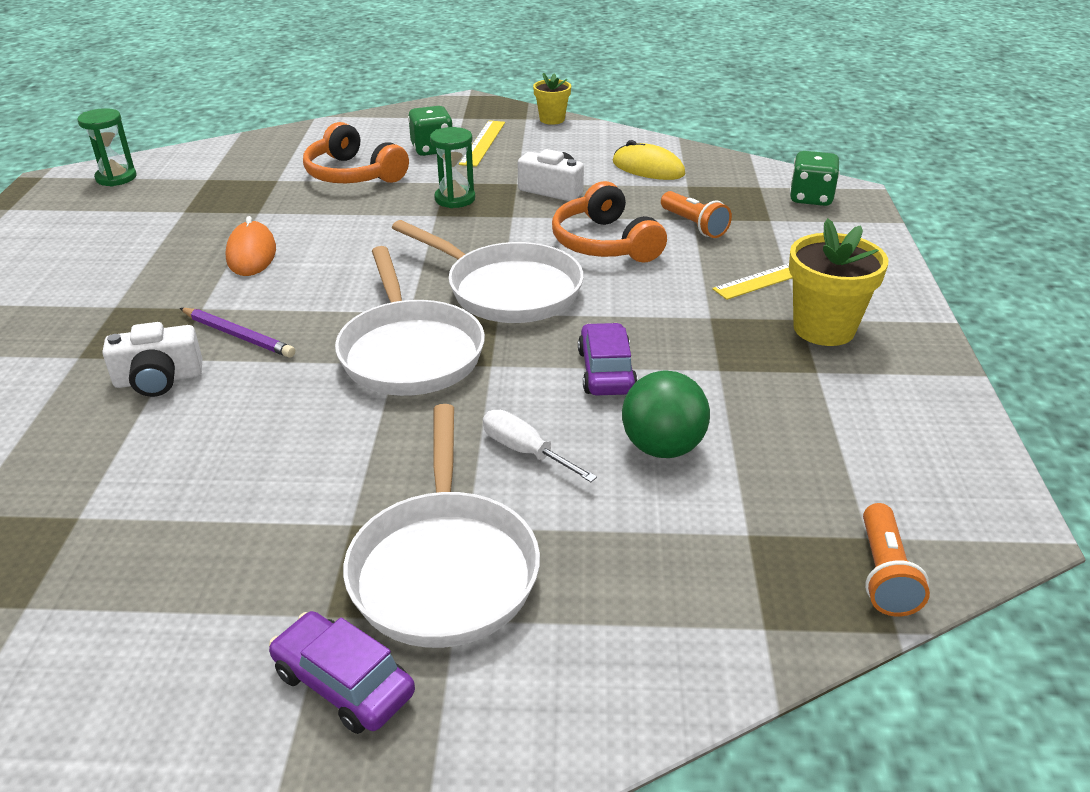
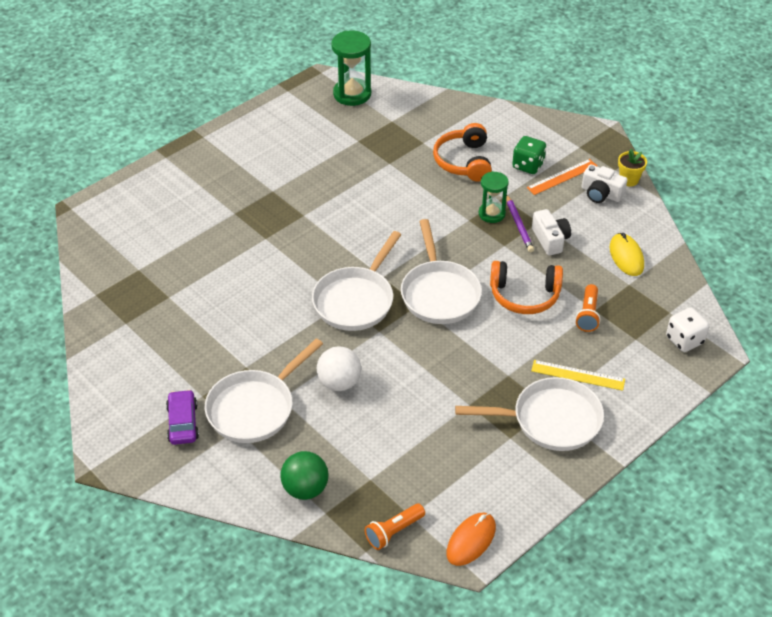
camera: 45 degrees right, 10 degrees up
(116, 178) = (352, 94): green hourglass -> green hourglass, size x1.56
(159, 379) = (250, 247): white camera -> white camera (601, 194)
(238, 336) = (301, 242): purple pencil -> purple pencil (519, 225)
(251, 254) = (357, 192): orange mouse -> orange mouse (471, 540)
(482, 143) = (562, 177): yellow ruler -> orange ruler
(525, 451) = (339, 383): white screwdriver -> white ball
(605, 243) = (524, 295): orange headphones -> orange headphones turned 105 degrees counterclockwise
(606, 371) = (420, 369): purple car -> none
(662, 447) = (391, 421): green ball -> green ball (305, 489)
(811, 198) = (684, 340): green dice -> white dice
(824, 329) = (550, 420): yellow flower pot -> white pan

